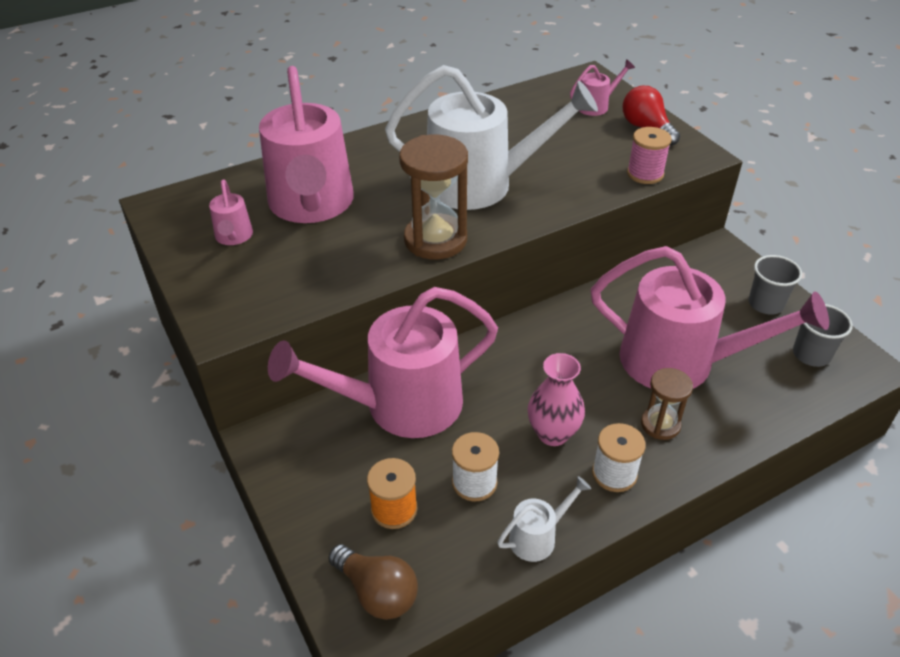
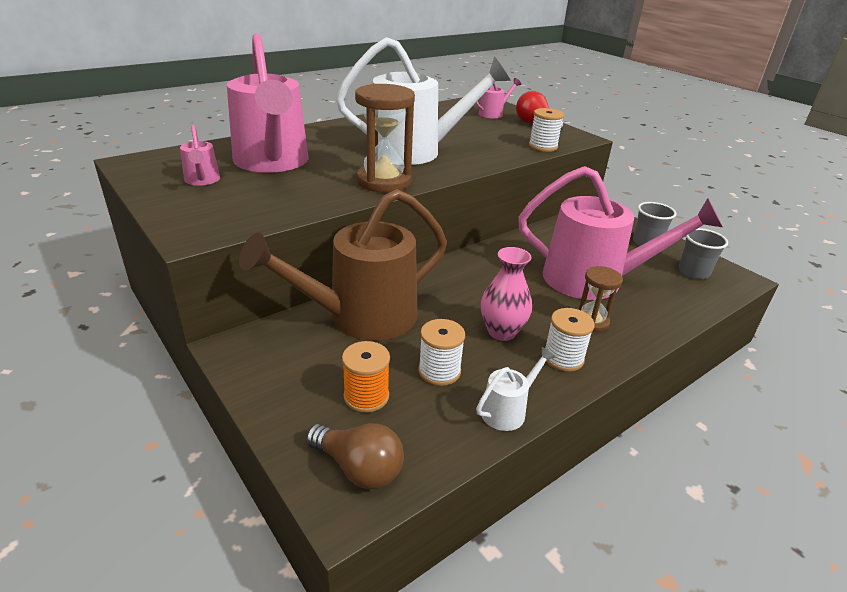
camera: 10 degrees left, 10 degrees down
(400, 406) = (360, 317): pink watering can -> brown watering can
(645, 174) = (543, 146): pink spool -> white spool

